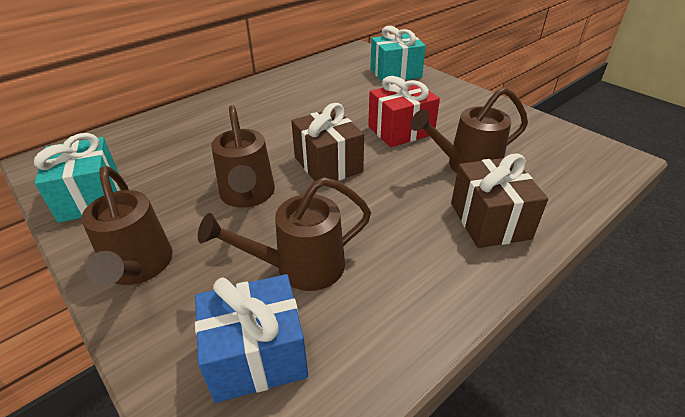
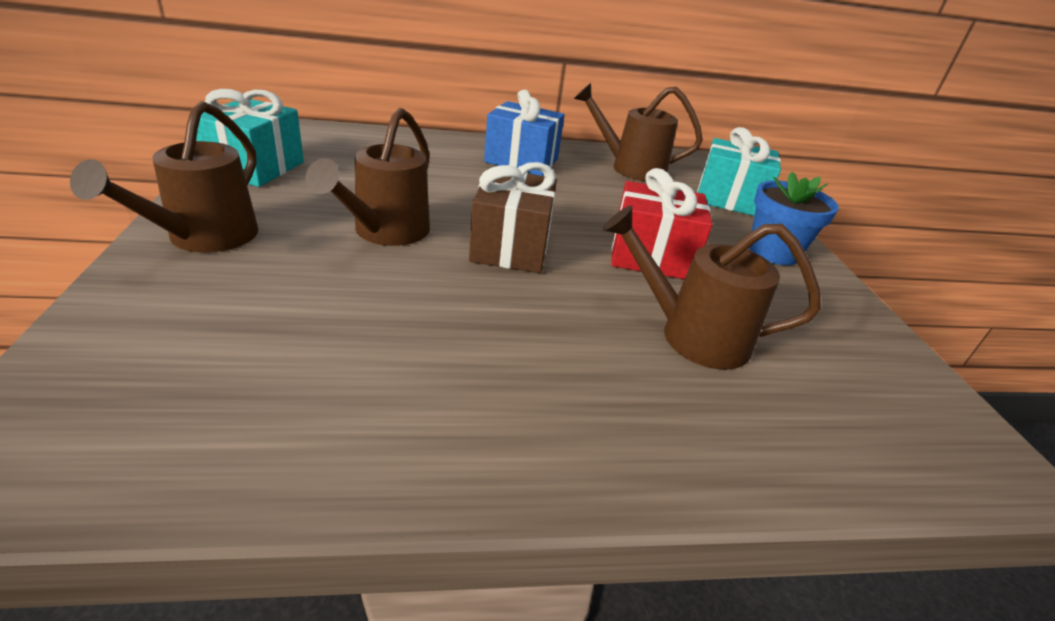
camera: 30 degrees right, 5 degrees down
(257, 355) = (173, 373): blue gift -> blue gift (521, 161)
(299, 267) = (334, 322): brown watering can -> brown watering can (630, 168)
(448, 97) = (773, 252): none -> blue flower pot
(489, 221) = (635, 413): brown gift -> none

